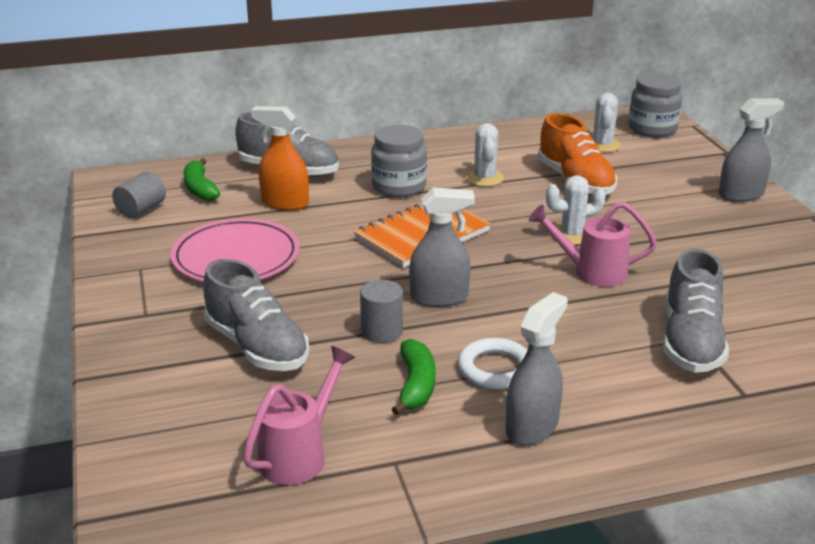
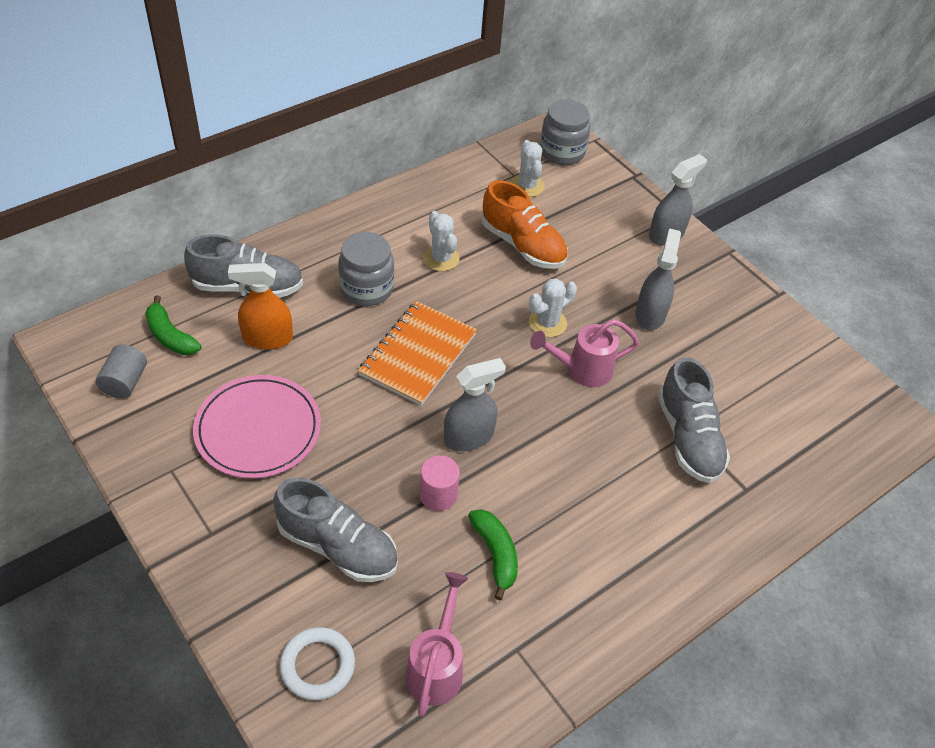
camera: 25 degrees left, 20 degrees up
(382, 331) = (438, 495): grey cylinder -> pink cylinder
(495, 369) = (551, 515): white ring -> white ring (317, 665)
(532, 427) = (605, 575): grey spray bottle -> grey spray bottle (650, 314)

